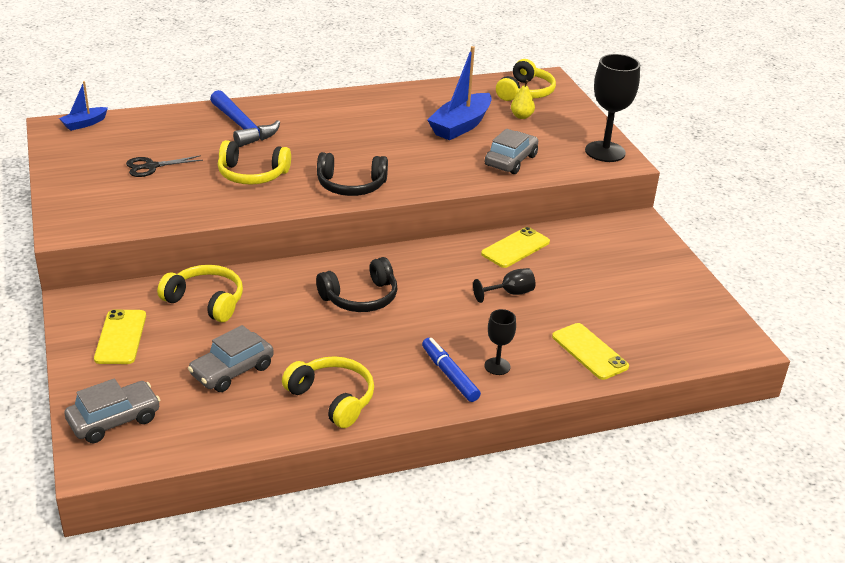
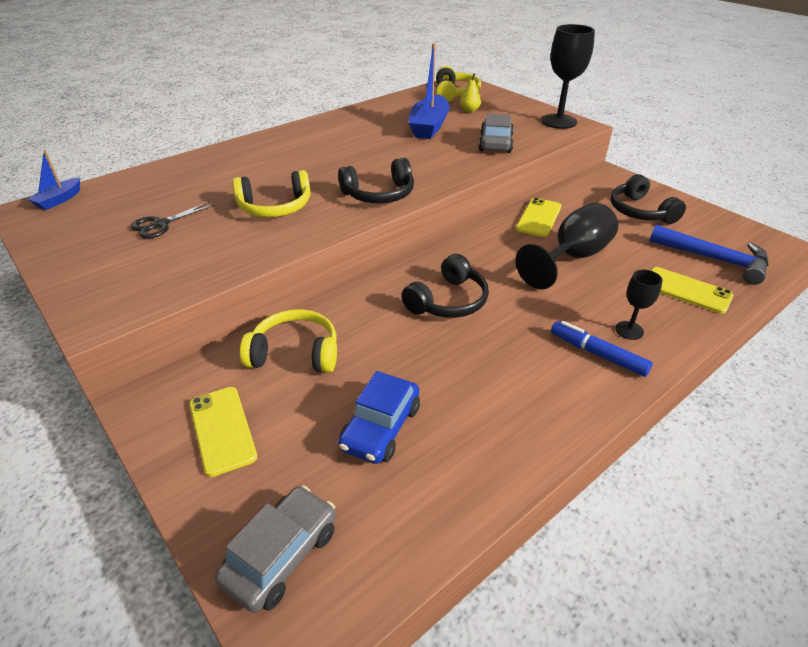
camera: 20 degrees left, 5 degrees up
(232, 371) = (381, 428): grey car -> blue car
(243, 127) = (234, 168): blue hammer -> blue hammer (715, 259)
(332, 399) = (512, 423): yellow headphones -> none
(510, 293) = (572, 257): black goblet -> black goblet, size x1.92
(628, 269) = (640, 211): none -> black headphones

